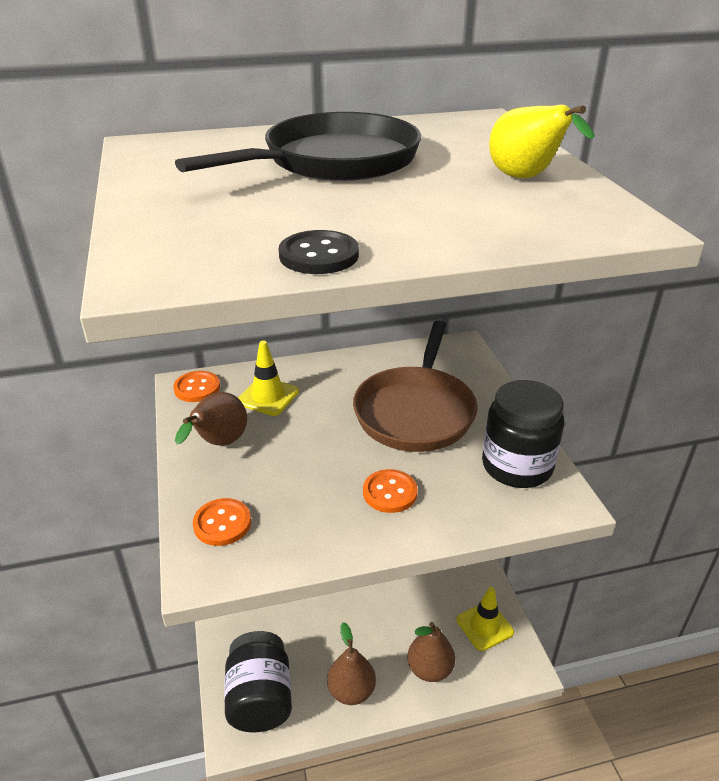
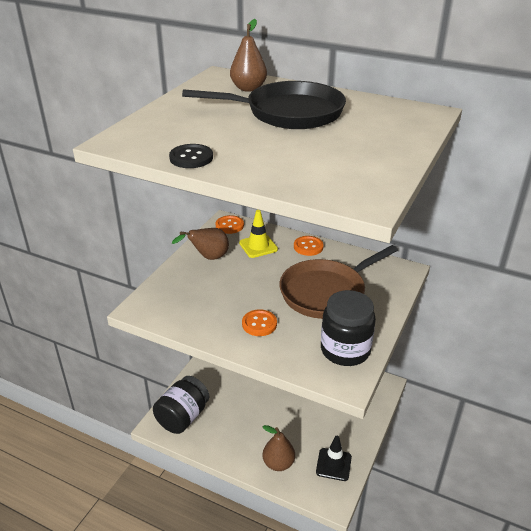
camera: 40 degrees right, 0 degrees up
(222, 523) = (168, 294): orange button -> orange button (308, 247)
(351, 691) = (227, 444): brown pear -> brown pear (248, 88)
(484, 626) = (333, 464): yellow traffic cone -> black traffic cone
(526, 179) = (369, 157): yellow pear -> none

